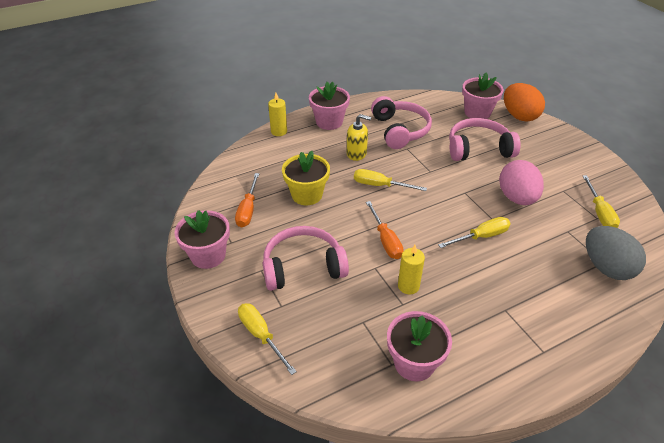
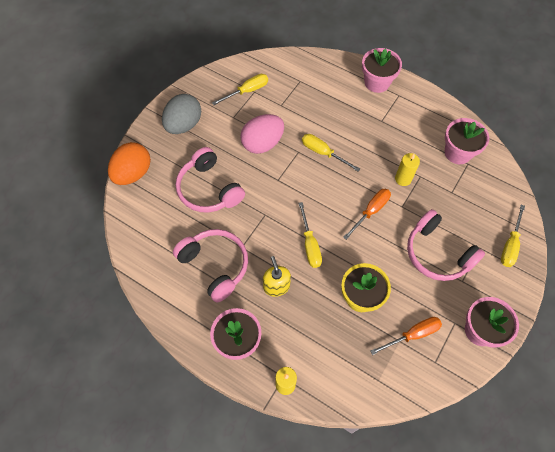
camera: 120 degrees left, 20 degrees up
(400, 130) = (215, 265): pink headphones -> pink headphones turned 90 degrees clockwise
(477, 112) = (145, 209): pink flower pot -> pink flower pot (377, 82)
(606, 267) = (304, 78): grey egg -> grey egg (184, 125)

